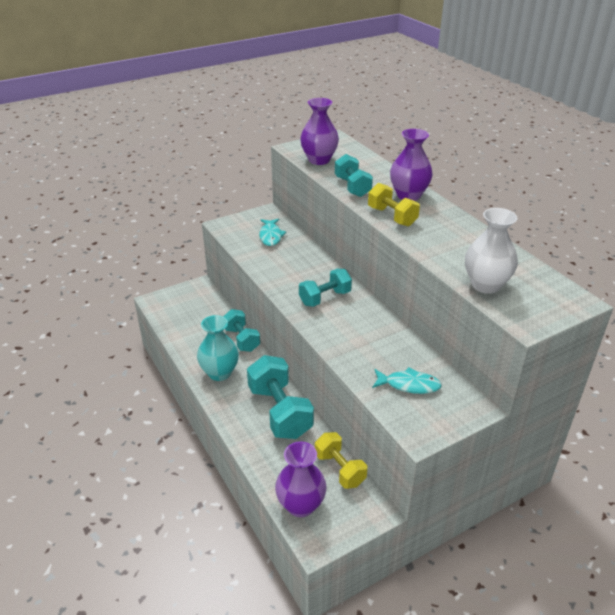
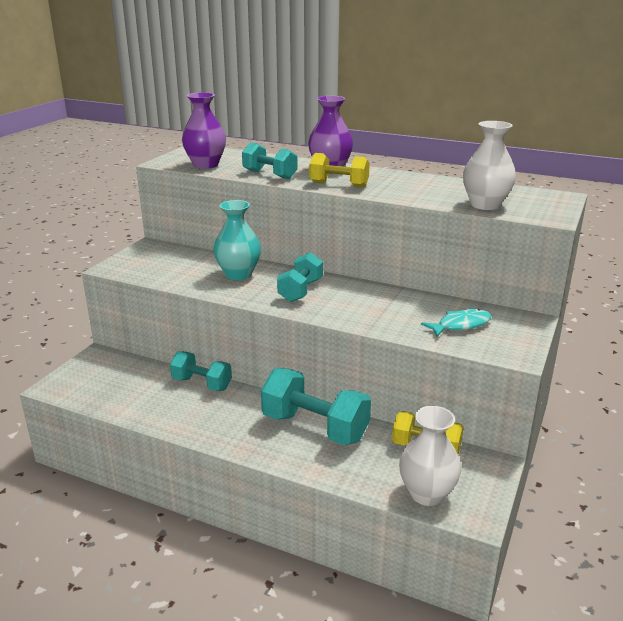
camera: 35 degrees left, 10 degrees down
(220, 373) = (211, 421): turquoise vase -> turquoise vase (238, 274)
(271, 236) = (179, 262): turquoise fish -> none
(301, 505) = (427, 494): purple vase -> white vase

